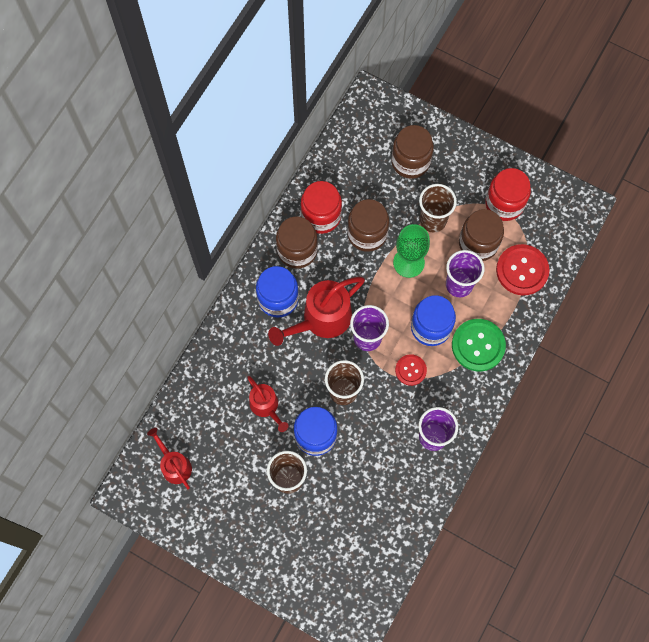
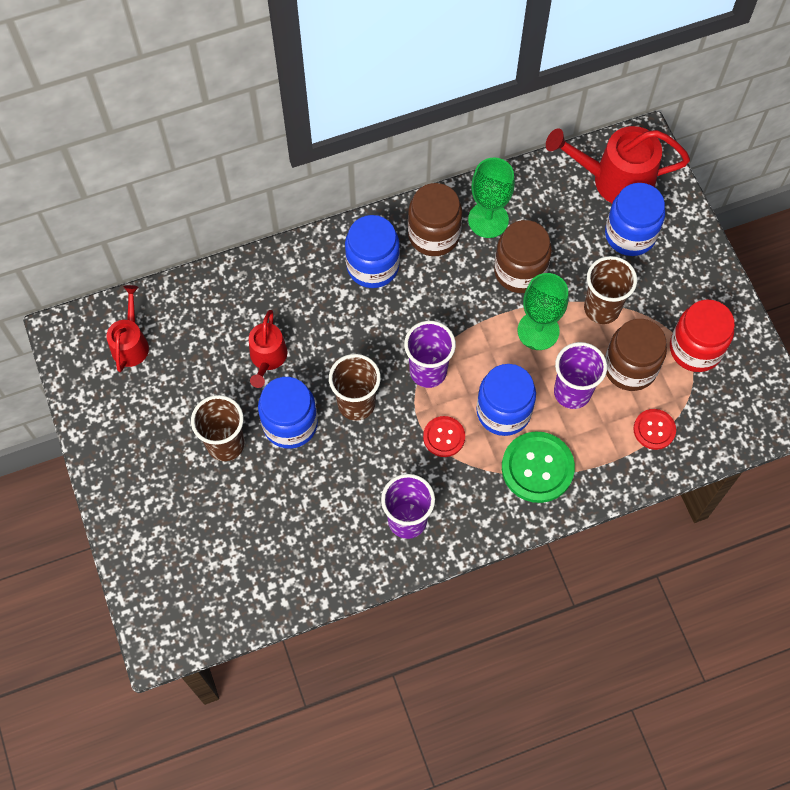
camera: 40 degrees right, 5 degrees down
(321, 216) = (488, 220): red jar -> green goblet
(321, 320) = (397, 318): red watering can -> red watering can (614, 180)
(410, 162) = (630, 234): brown jar -> blue jar
(522, 270) = (654, 430): red button -> red button, size x0.58

